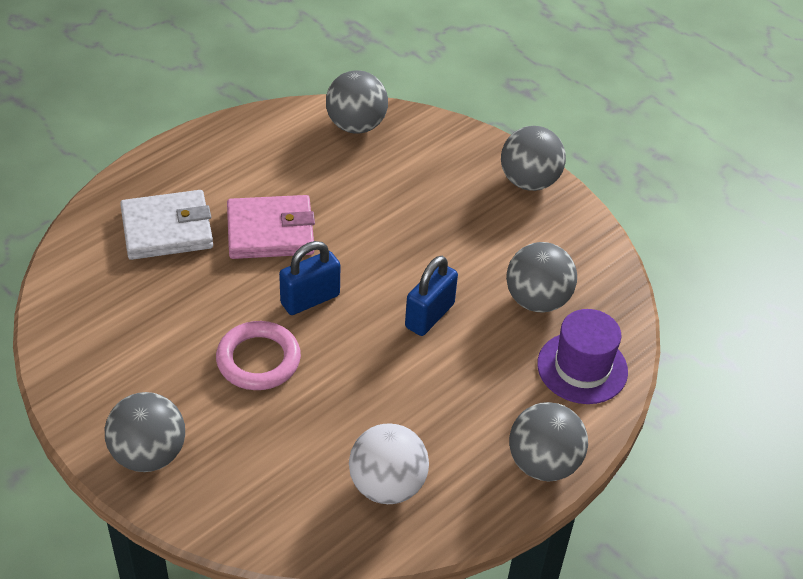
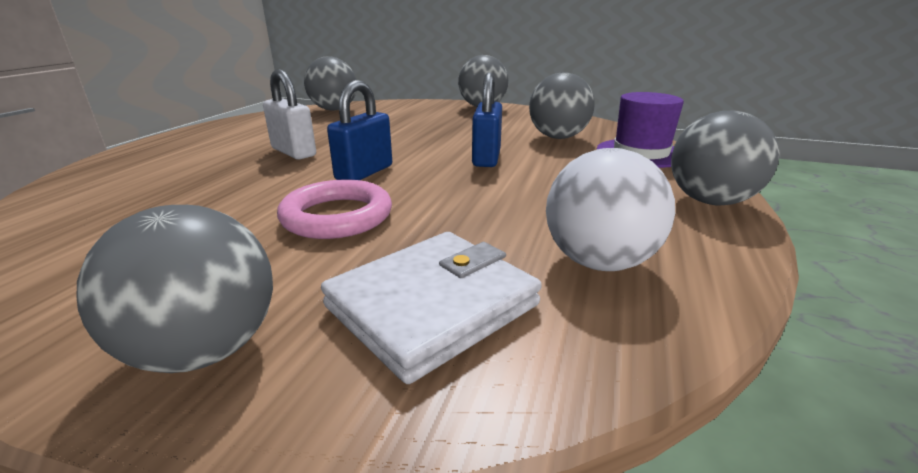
camera: 25 degrees left, 20 degrees down
(167, 229) = (174, 169): white wallet -> white wallet (432, 305)
(270, 231) = (293, 152): pink wallet -> white padlock

